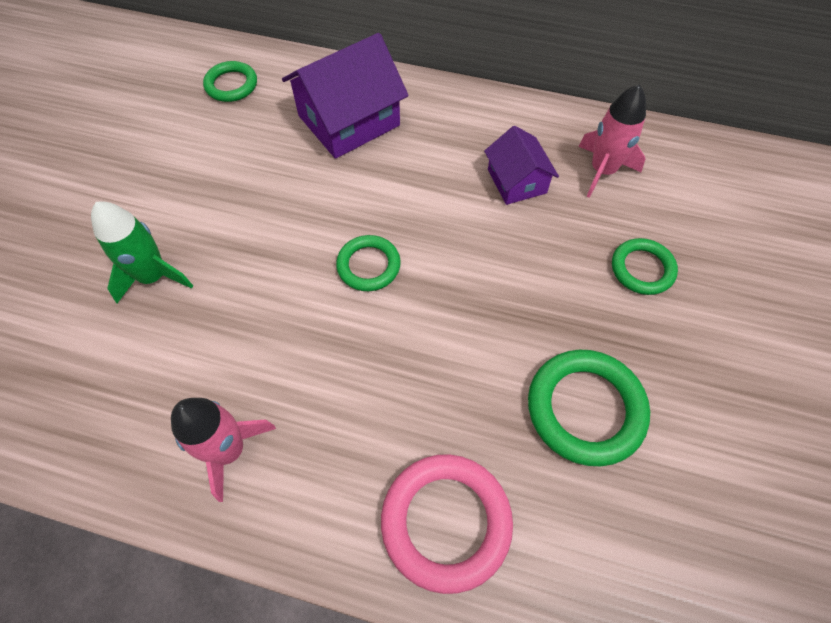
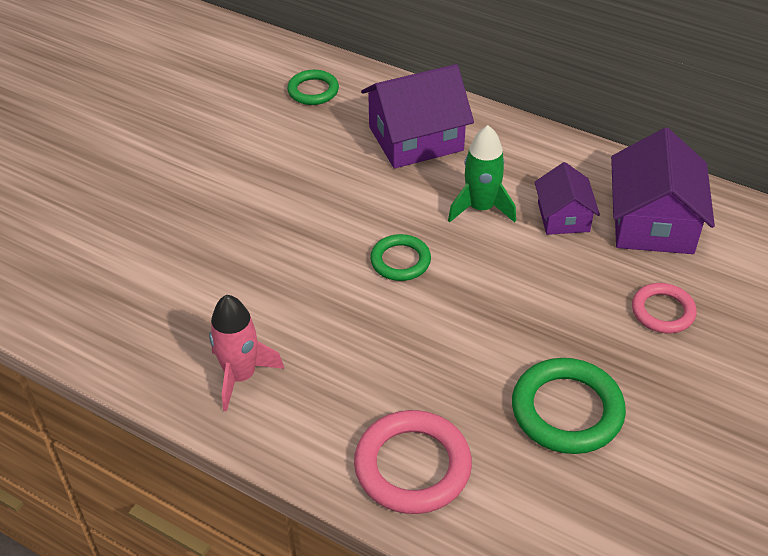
camera: 15 degrees right, 15 degrees down
(153, 276) = (207, 234): green rocket -> green rocket (481, 208)
(602, 171) = (653, 222): pink rocket -> purple house
(642, 269) = (662, 311): green ring -> pink ring

